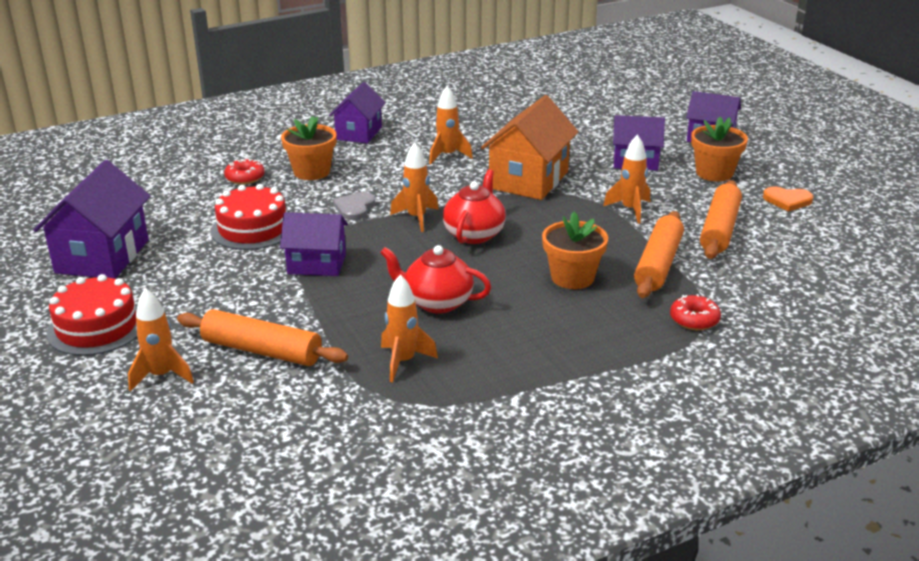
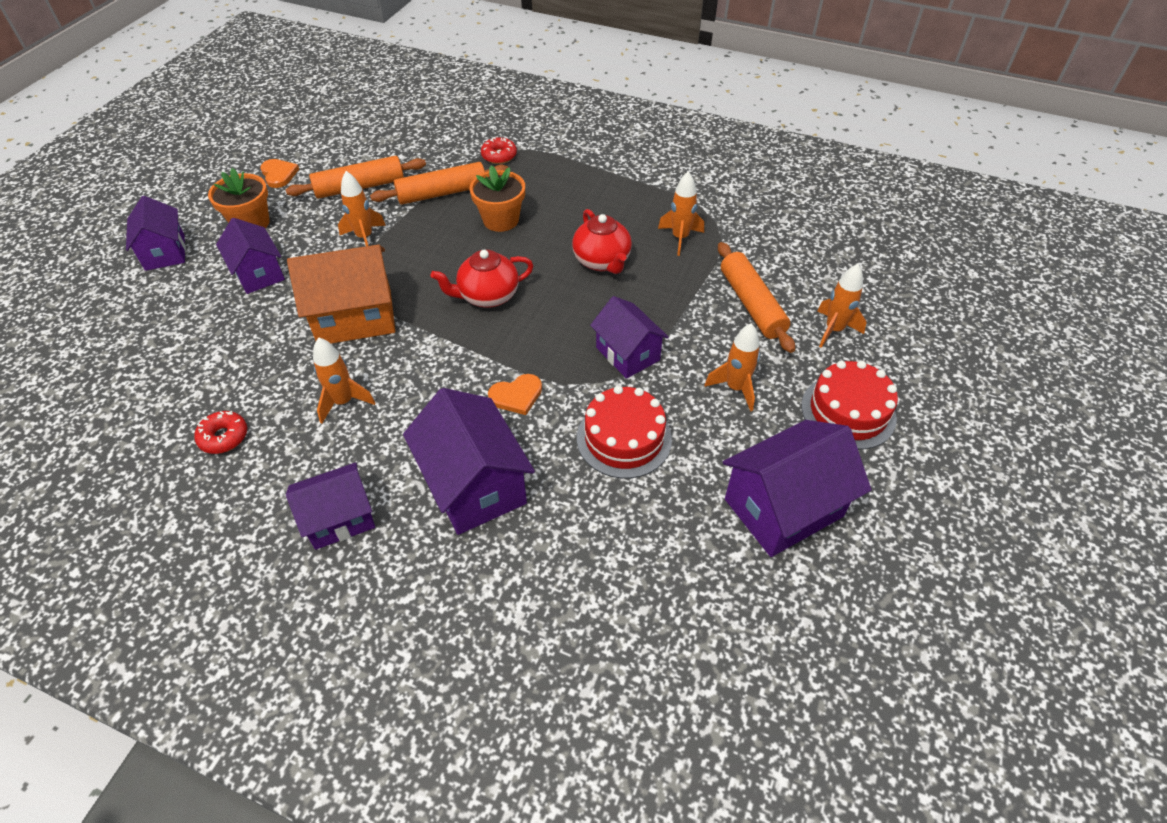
camera: 130 degrees left, 20 degrees up
(245, 178) = (540, 533): red donut -> red donut (224, 437)
(312, 172) = (474, 485): orange flower pot -> purple house
(355, 208) = (516, 396): grey heart -> orange heart
(416, 218) = (494, 344): orange rocket -> orange rocket (735, 388)

